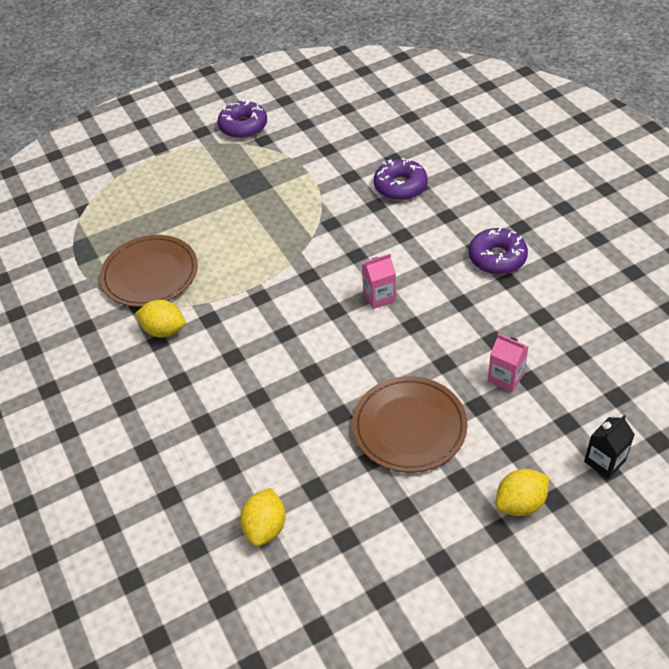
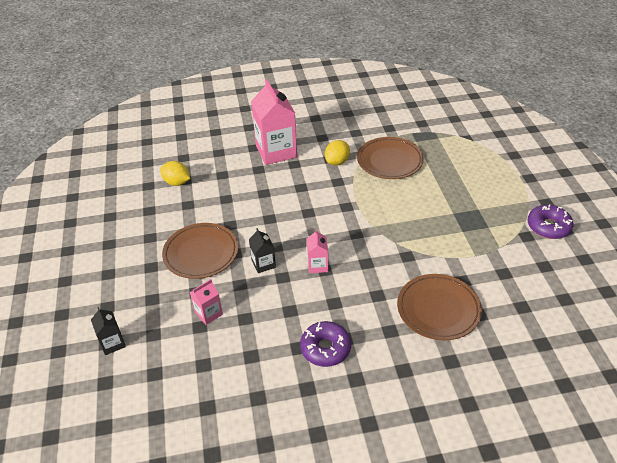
camera: 105 degrees right, 5 degrees down
(152, 413) = (276, 151): none -> pink carton
(399, 350) = (263, 264): none -> black carton
(400, 186) = (438, 309): purple donut -> brown plate
(520, 503) = (116, 289): yellow lemon -> none

